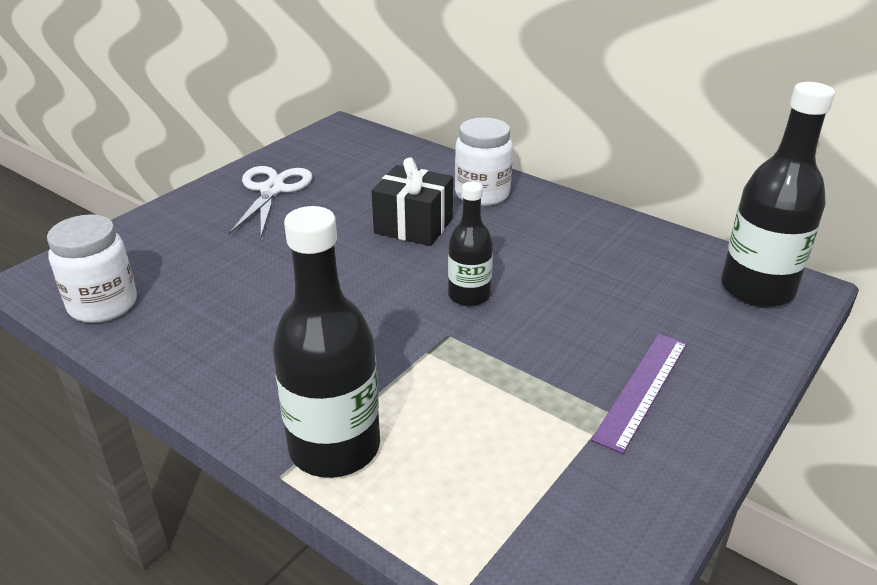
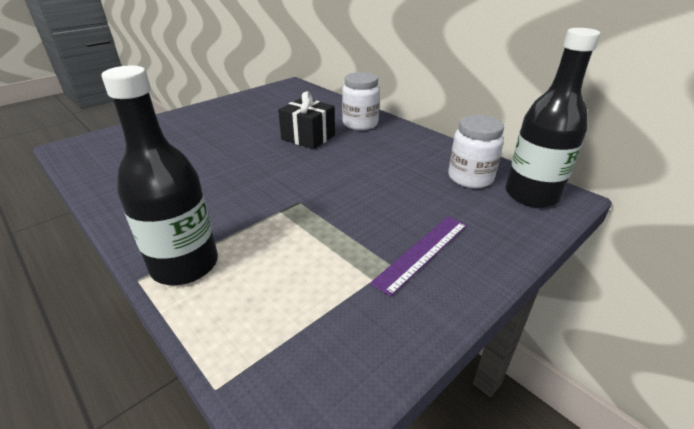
camera: 10 degrees right, 0 degrees up
(103, 305) = (96, 164): white jar -> white jar (470, 178)
(272, 190) = (232, 112): white scissors -> none
(469, 295) = (324, 180): black bottle -> none

